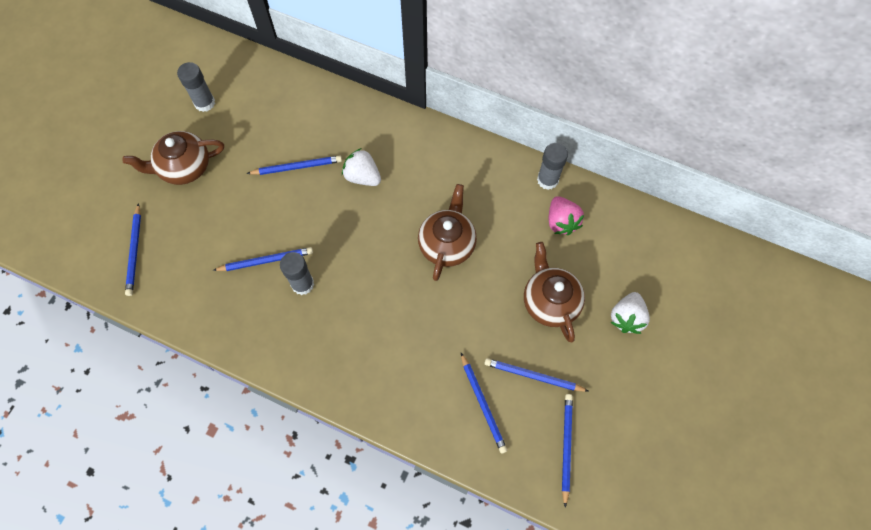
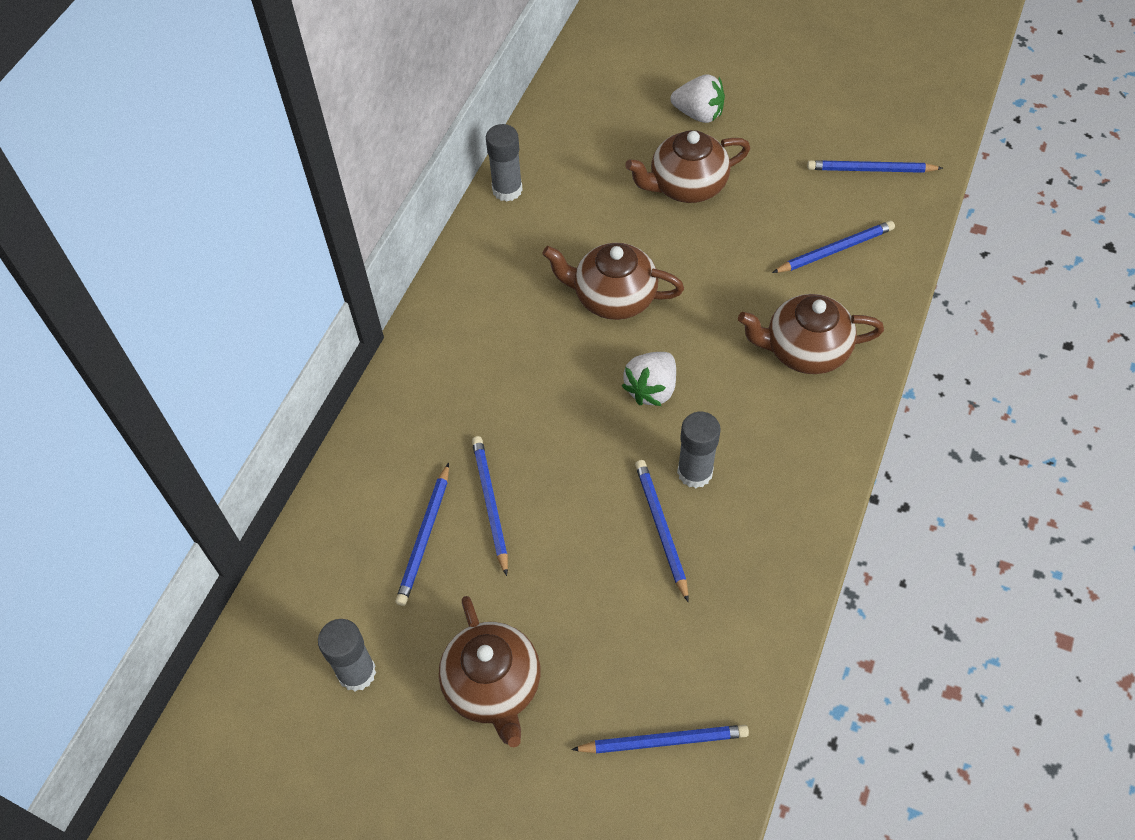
camera: 90 degrees left, 10 degrees down
(362, 176) = (506, 410): white strawberry -> white strawberry (651, 389)
(391, 367) = (805, 350): none -> brown teapot
(533, 376) = (789, 201): blue pencil -> blue pencil (425, 537)
(561, 222) = (571, 175): pink strawberry -> none

